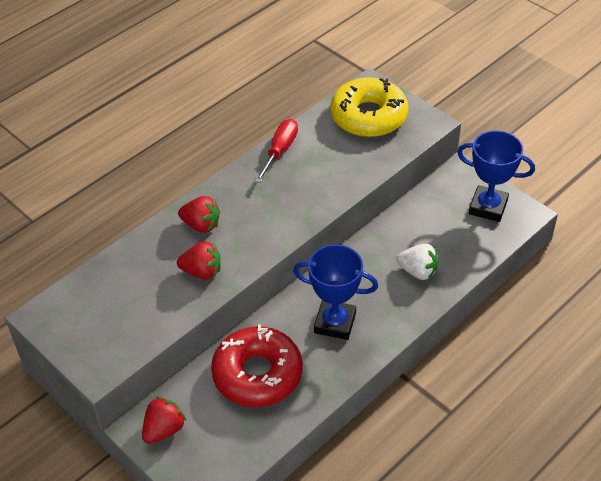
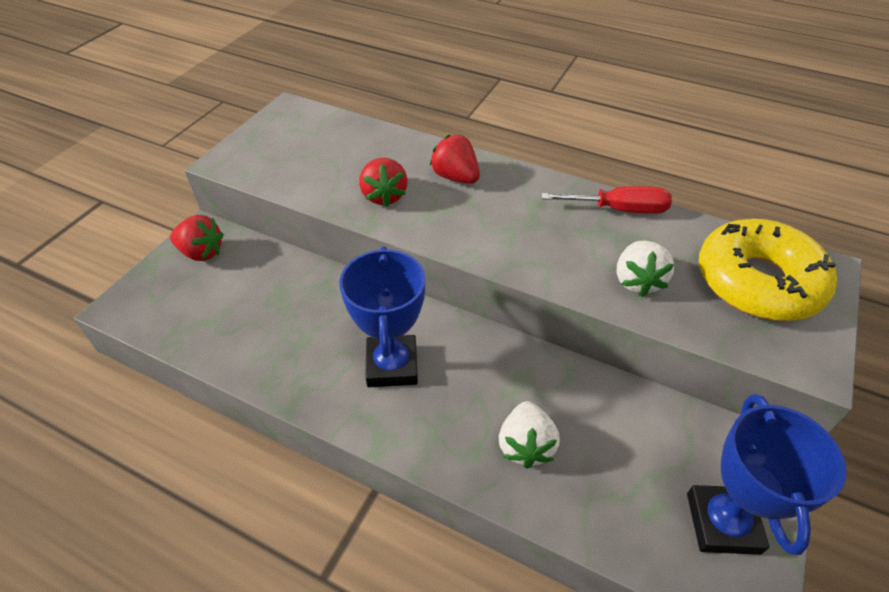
camera: 70 degrees right, 0 degrees up
(201, 225) = (455, 177): red strawberry -> red strawberry turned 135 degrees clockwise
(257, 374) = (290, 309): red donut -> none
(346, 166) = (637, 281): none -> white strawberry

